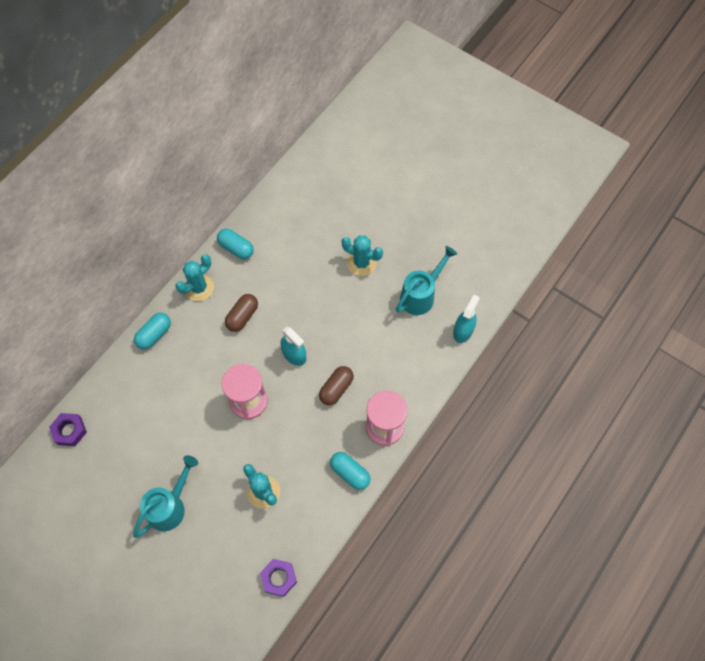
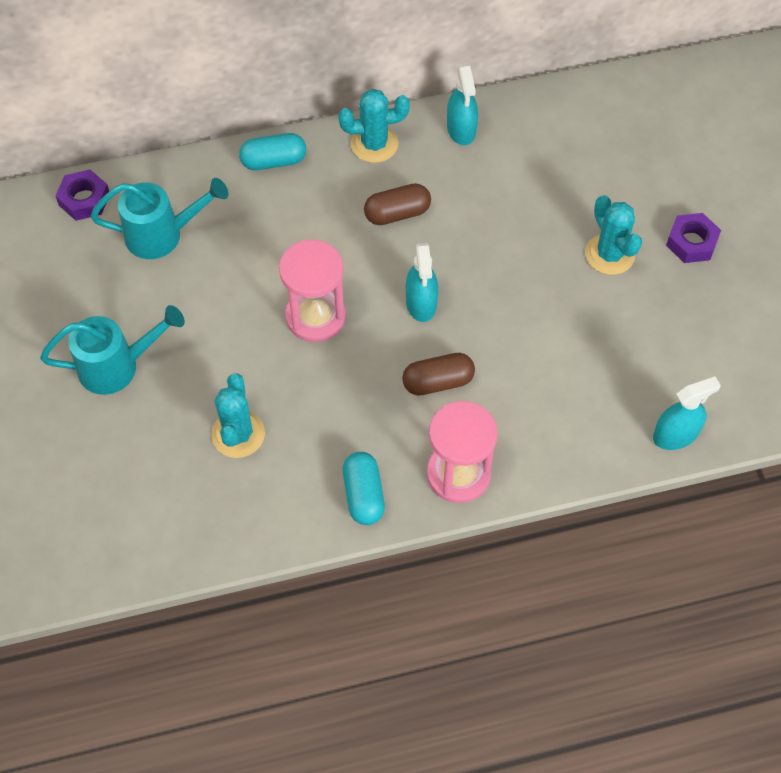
camera: 40 degrees right, 5 degrees down
(236, 248) = (461, 129): turquoise capsule -> turquoise spray bottle
(279, 578) = (165, 548): purple nut -> purple nut (691, 242)
(420, 295) = (655, 349): turquoise watering can -> turquoise watering can (162, 235)

